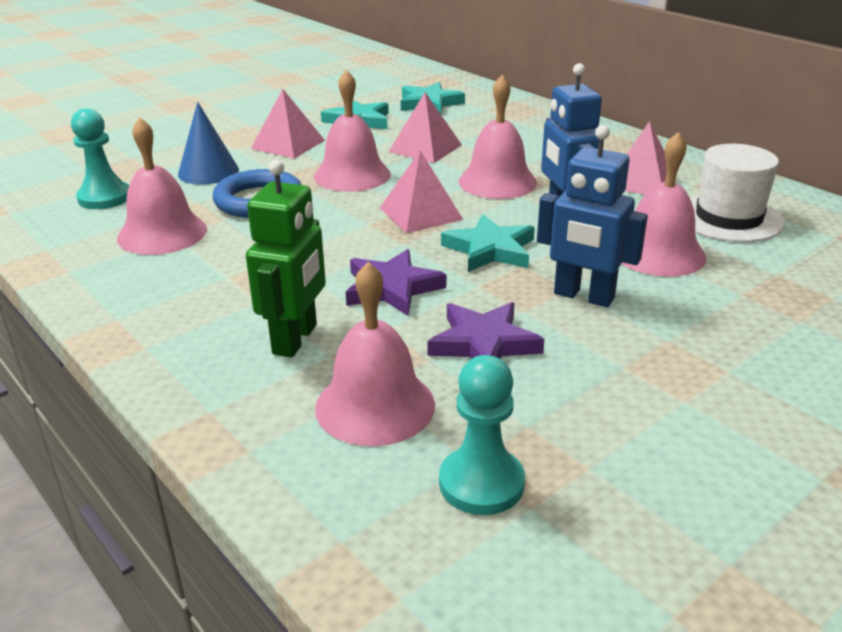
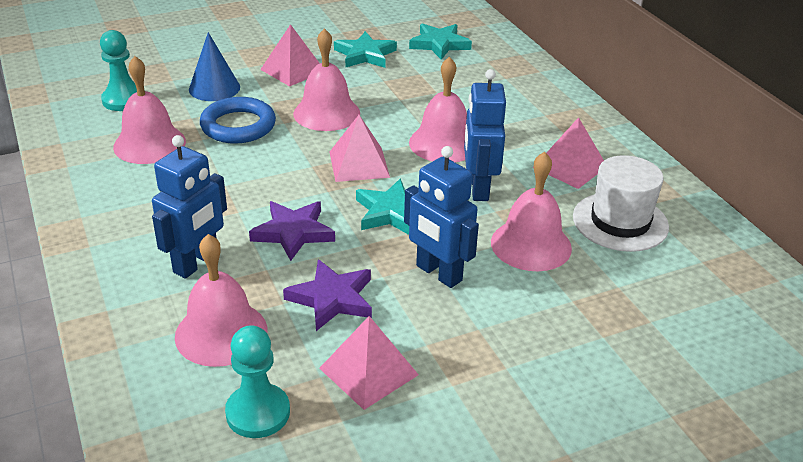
camera: 15 degrees right, 5 degrees up
(295, 339) = (196, 263): green robot -> blue robot
(425, 148) = (404, 95): pink pyramid -> pink pyramid (368, 371)

